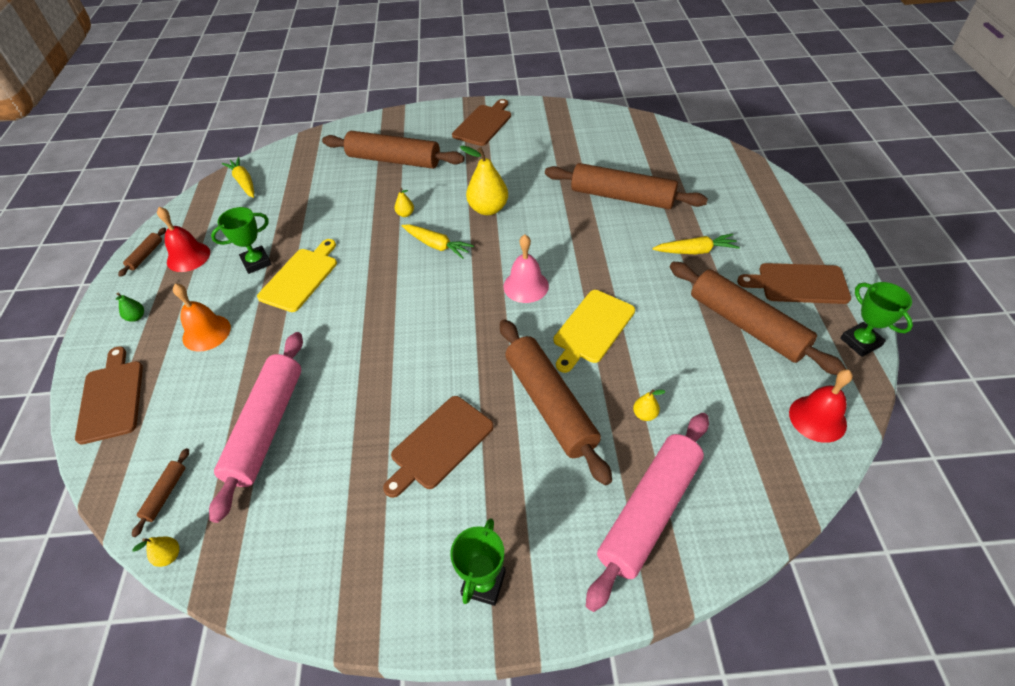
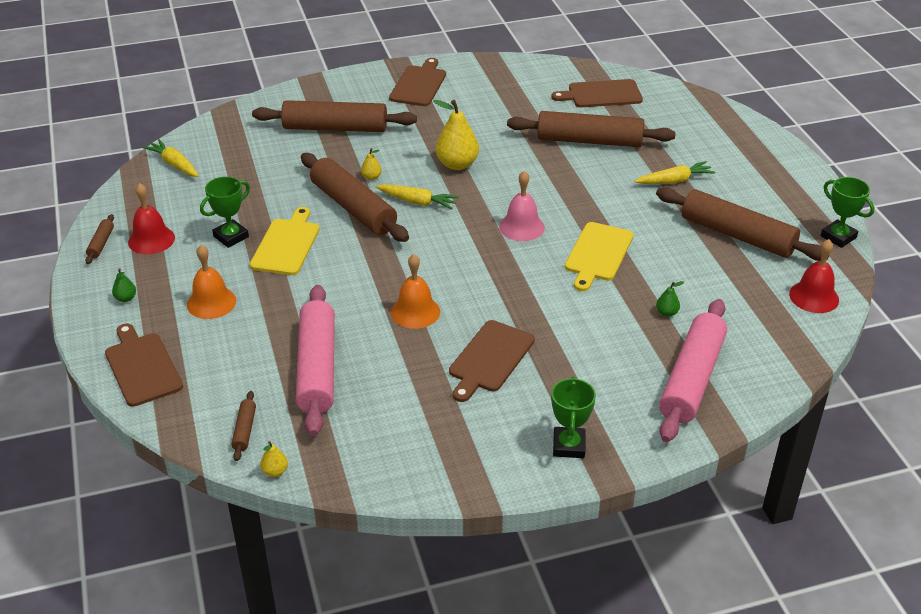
camera: 15 degrees left, 10 degrees down
(387, 372) = (415, 312): none -> orange bell
(549, 404) = (579, 316): brown rolling pin -> brown rolling pin (353, 208)
(645, 414) = (666, 313): yellow pear -> green pear
(798, 284) = (775, 197): brown cutting board -> brown cutting board (601, 94)

